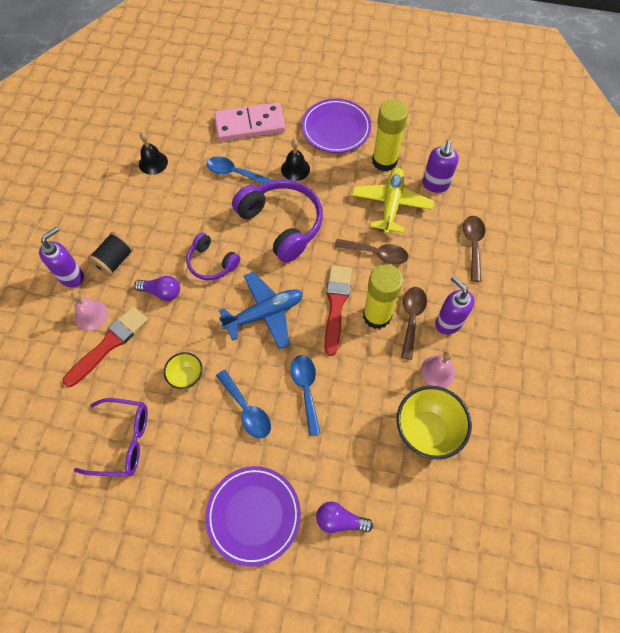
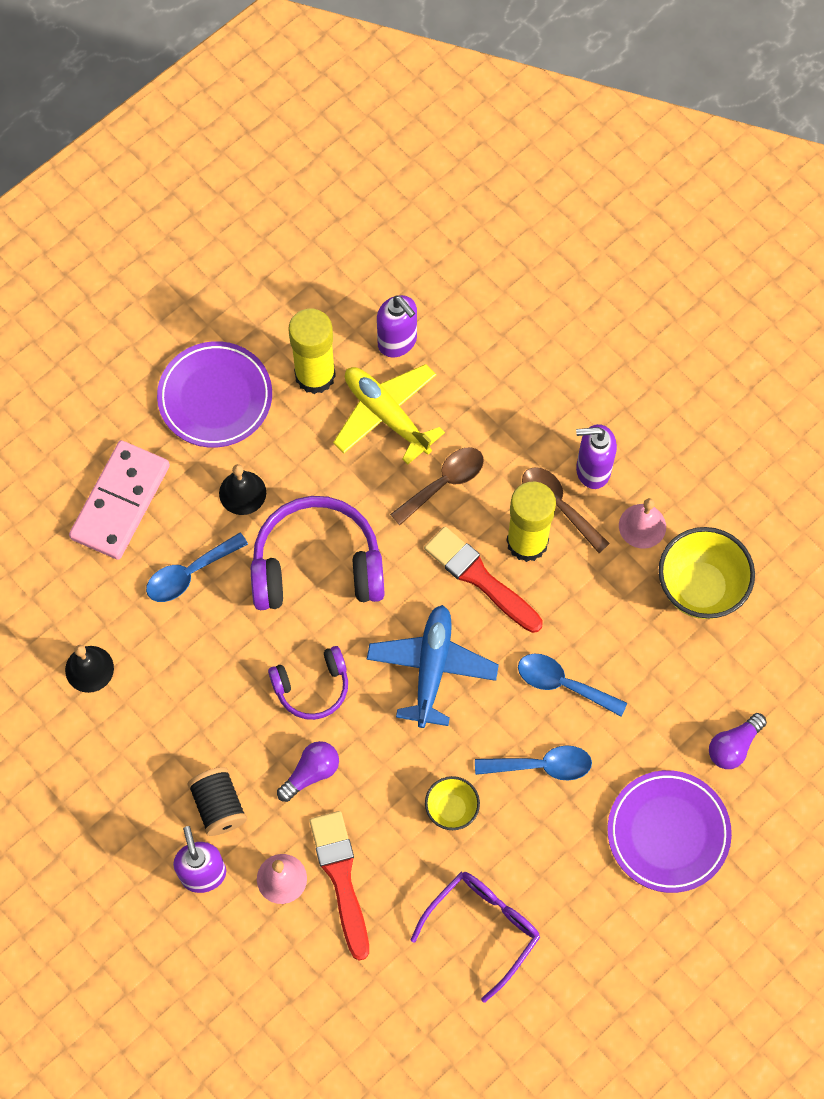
camera: 55 degrees left, 5 degrees up
(473, 245) = (514, 365): brown spoon -> none

